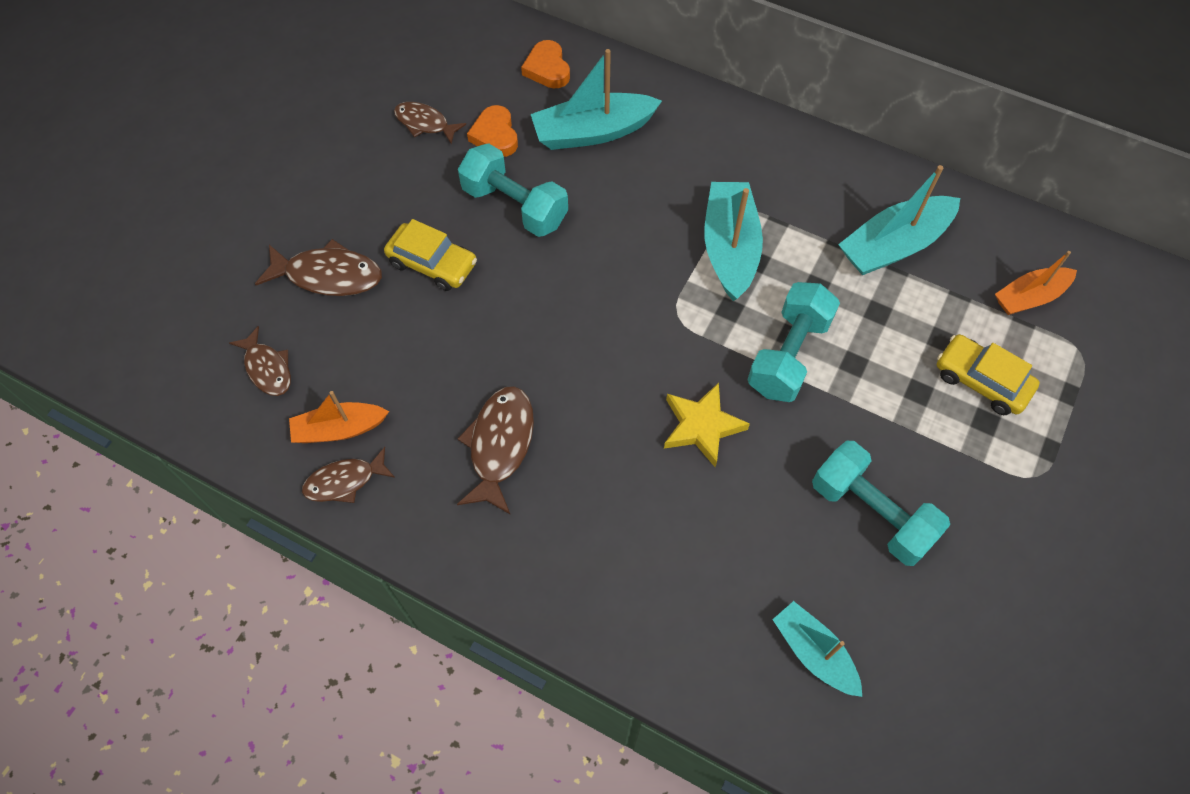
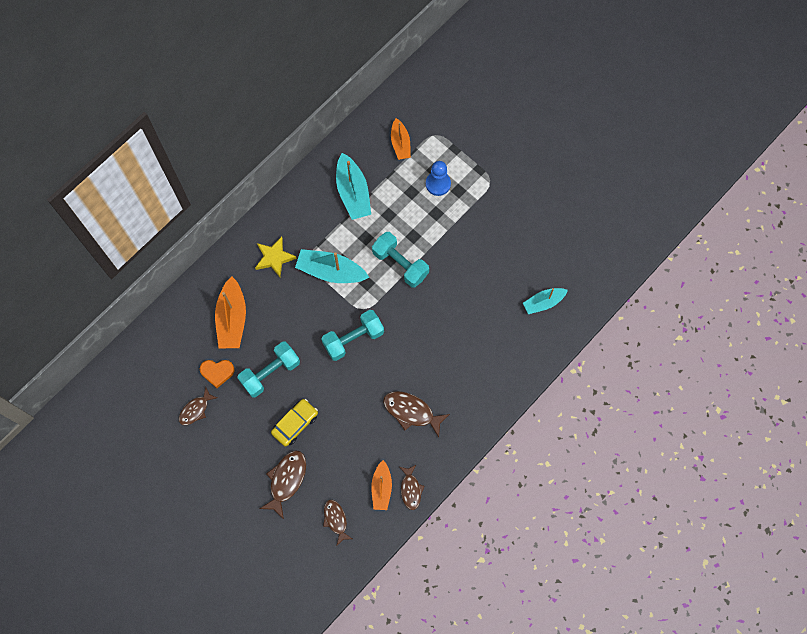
camera: 75 degrees left, 10 degrees up
(267, 368) = (336, 520): brown fish -> brown fish turned 90 degrees counterclockwise
(547, 69) = (176, 332): orange heart -> none
(593, 132) = (232, 319): turquoise boat -> orange boat
(702, 426) = (427, 316): yellow star -> yellow star (274, 258)
(871, 513) = (488, 256): turquoise dumbbell -> turquoise dumbbell (353, 339)
(981, 381) = (438, 184): yellow car -> blue pawn

